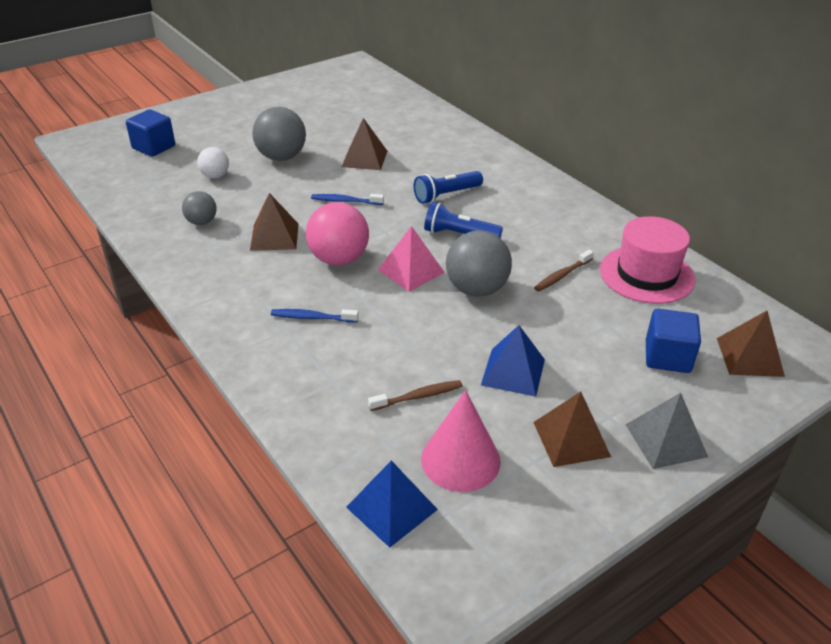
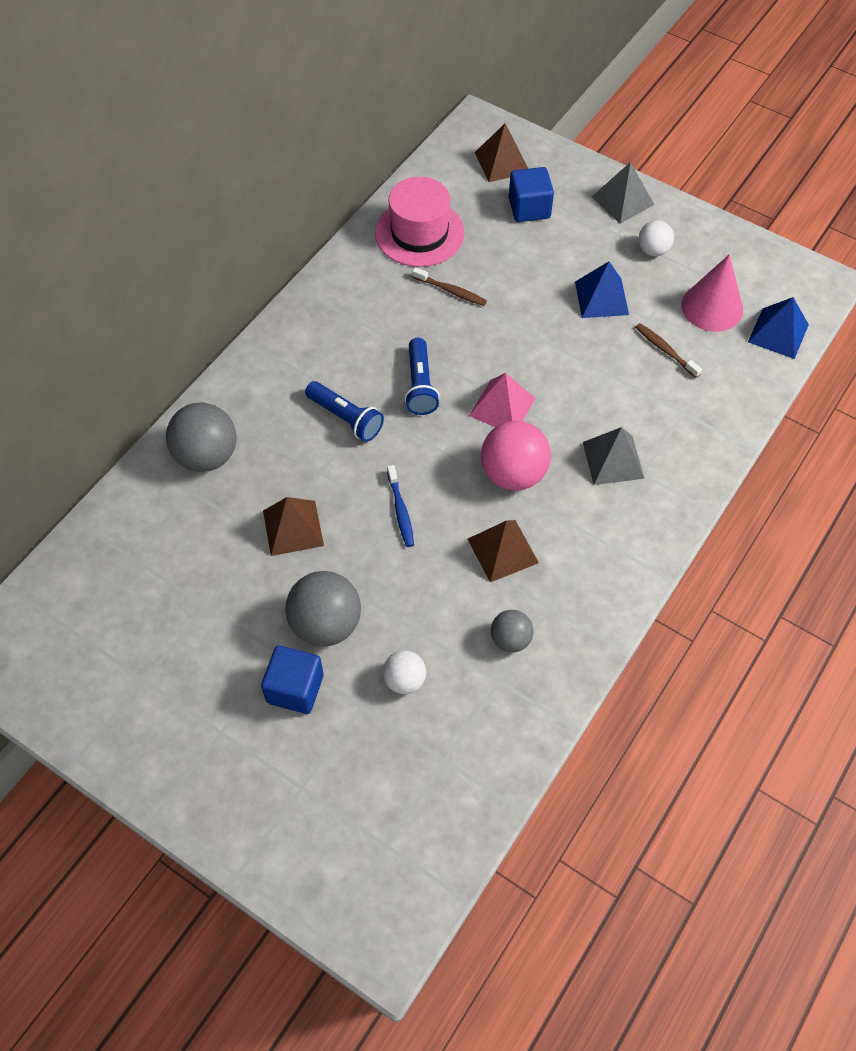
camera: 110 degrees left, 20 degrees up
(154, 147) = (362, 806): blue cube -> blue cube (295, 688)
(312, 317) = (613, 460): blue toothbrush -> grey pyramid
(477, 289) = (504, 348): grey ball -> grey ball (206, 456)
(571, 439) = (653, 250): brown pyramid -> white ball

